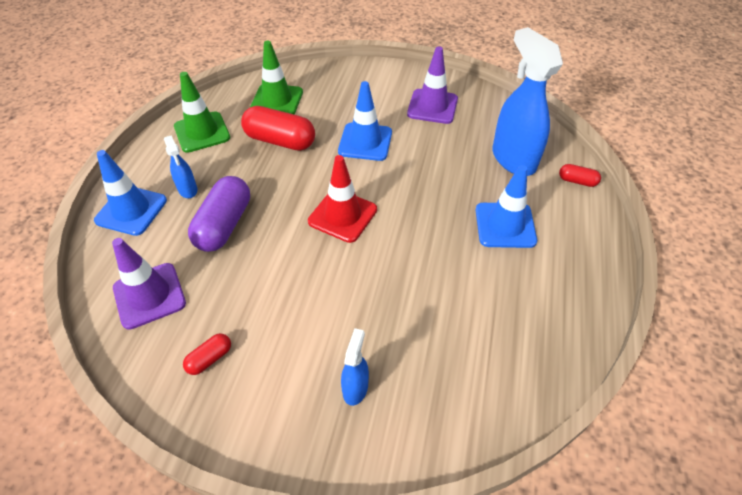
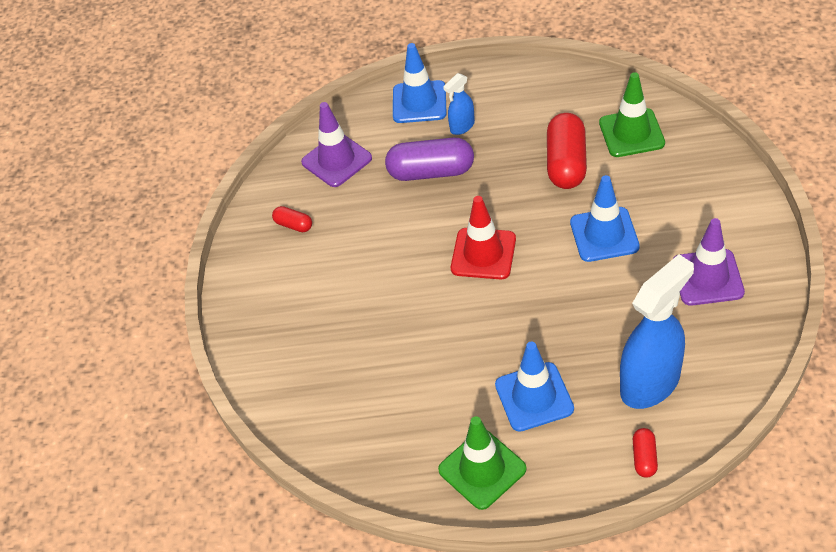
camera: 80 degrees right, 0 degrees up
(202, 132) = (545, 98): green traffic cone -> green traffic cone (482, 469)
(355, 388) = (299, 328): blue spray bottle -> none

